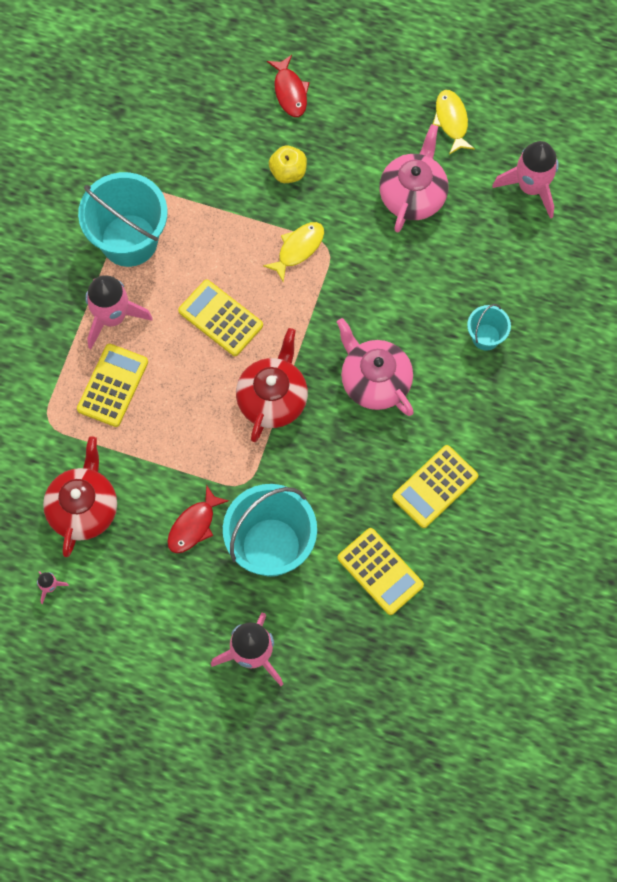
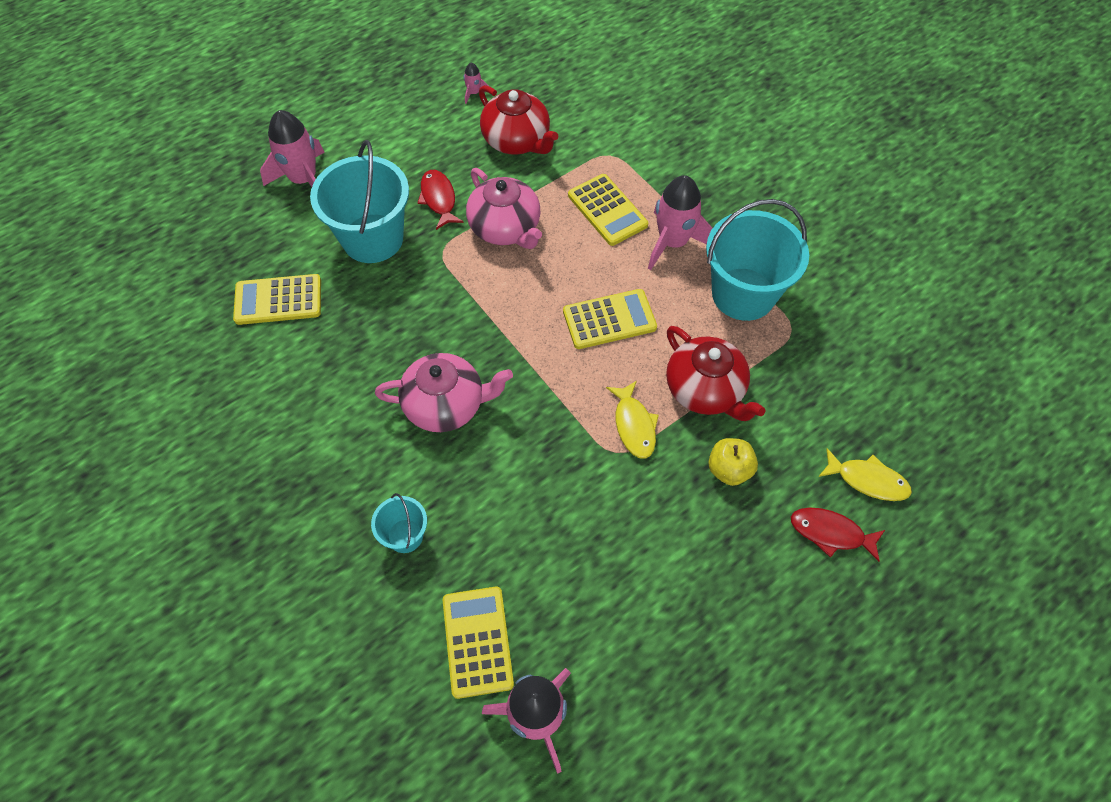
camera: 125 degrees right, 10 degrees down
(273, 399) = (499, 314): red teapot -> red teapot (705, 390)
(413, 195) = (618, 576): pink teapot -> pink teapot (505, 228)
(435, 487) = (306, 388): yellow calculator -> yellow calculator (477, 641)
(451, 121) = (684, 687): yellow fish -> yellow fish (867, 480)

